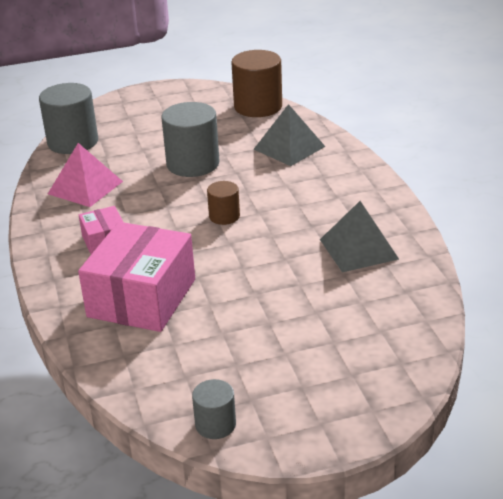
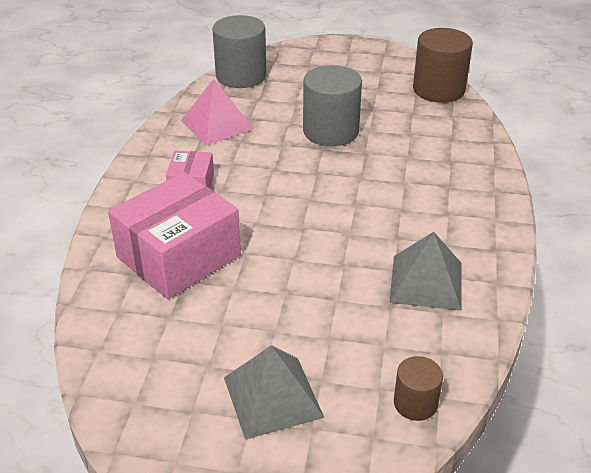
camera: 25 degrees right, 5 degrees up
(215, 424) = (139, 424): grey cylinder -> none
(224, 216) = (319, 197): brown cylinder -> brown cylinder (415, 403)
(289, 148) = (437, 143): grey pyramid -> grey pyramid (272, 397)

